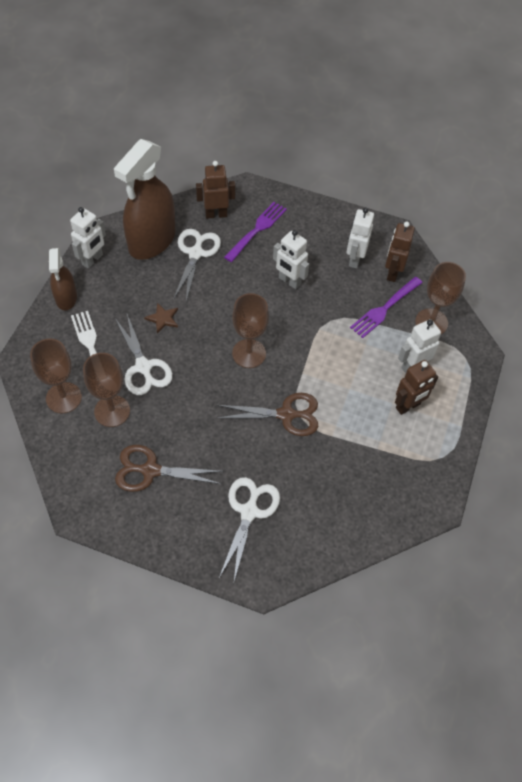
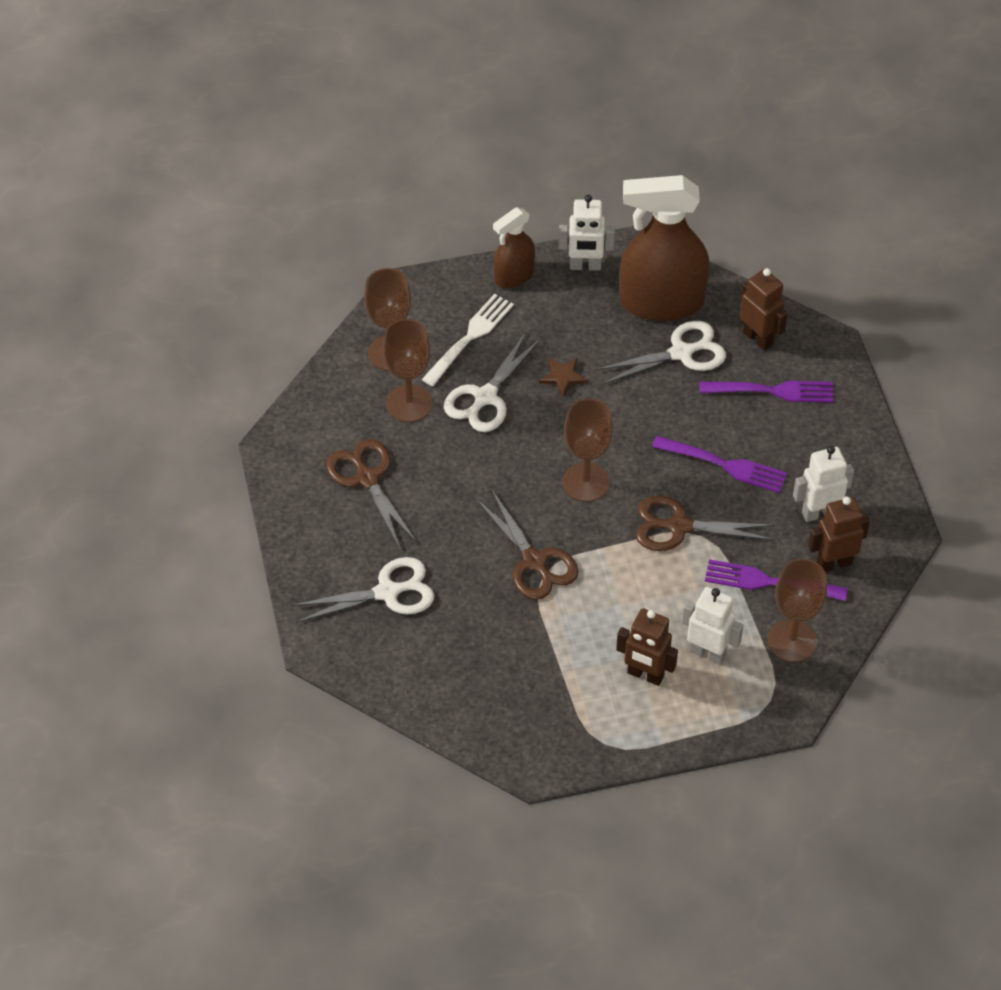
camera: 60 degrees right, 5 degrees down
(289, 281) = (723, 465): white robot -> purple fork
(316, 327) = (679, 526): none -> brown scissors

